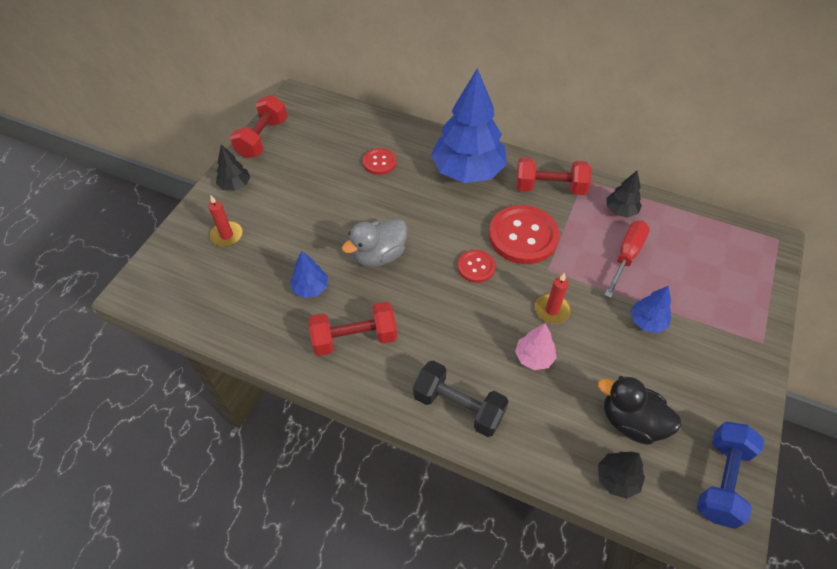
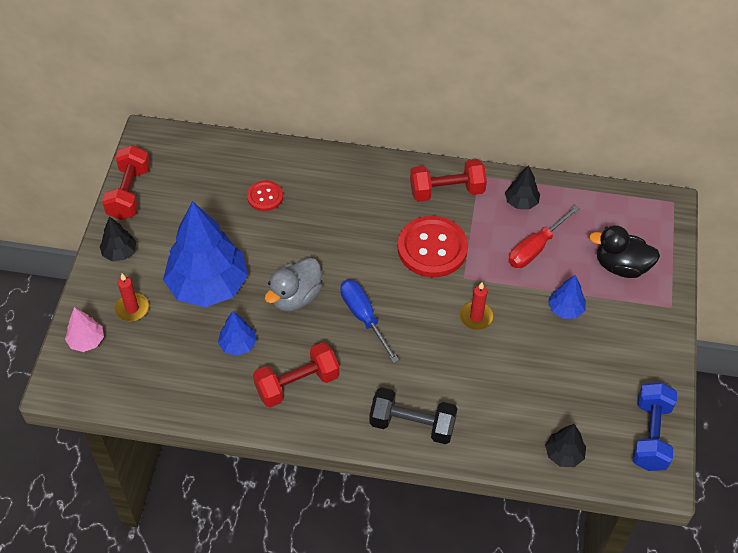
camera: 15 degrees left, 0 degrees up
(438, 287) = (363, 317): none -> blue screwdriver
(467, 171) = (359, 189): blue tree -> blue tree (208, 285)
(476, 267) = (394, 289): red button -> none
(534, 357) = (469, 365): pink tree -> pink tree (86, 341)
(626, 256) = (535, 248): red screwdriver -> red screwdriver turned 150 degrees counterclockwise
(631, 421) = (567, 403): black duck -> black duck (621, 266)

